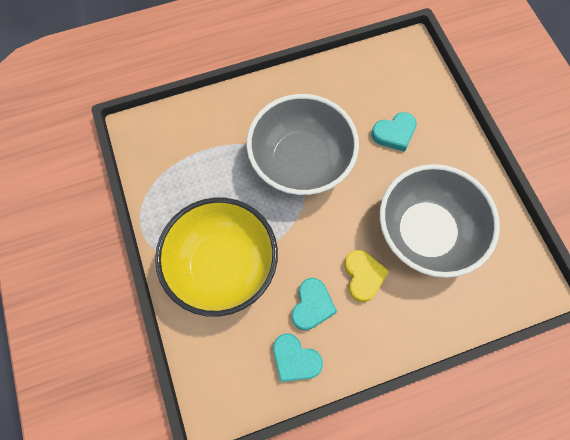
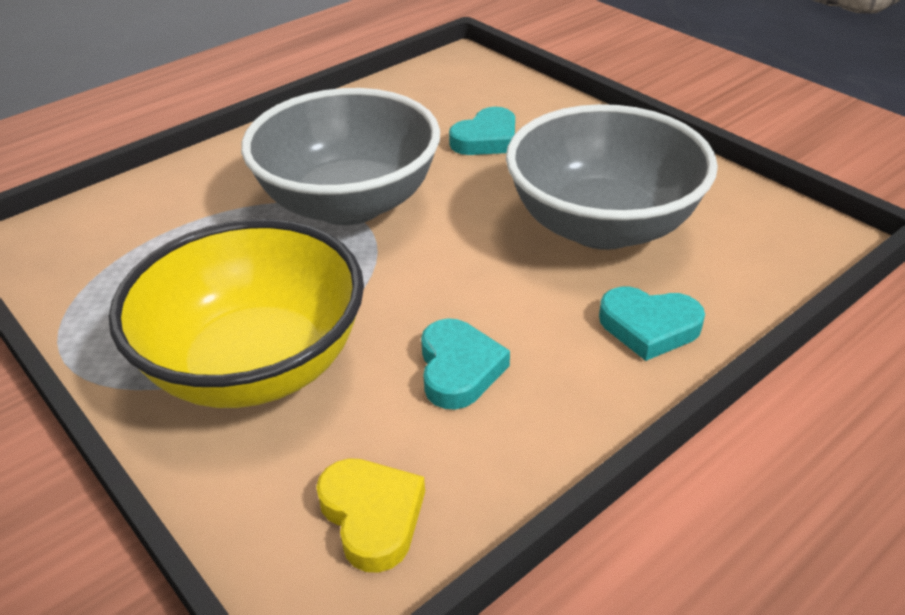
camera: 20 degrees left, 30 degrees down
(295, 359) = (465, 457): turquoise heart -> turquoise heart (649, 327)
(363, 276) = (531, 304): yellow heart -> yellow heart (372, 516)

